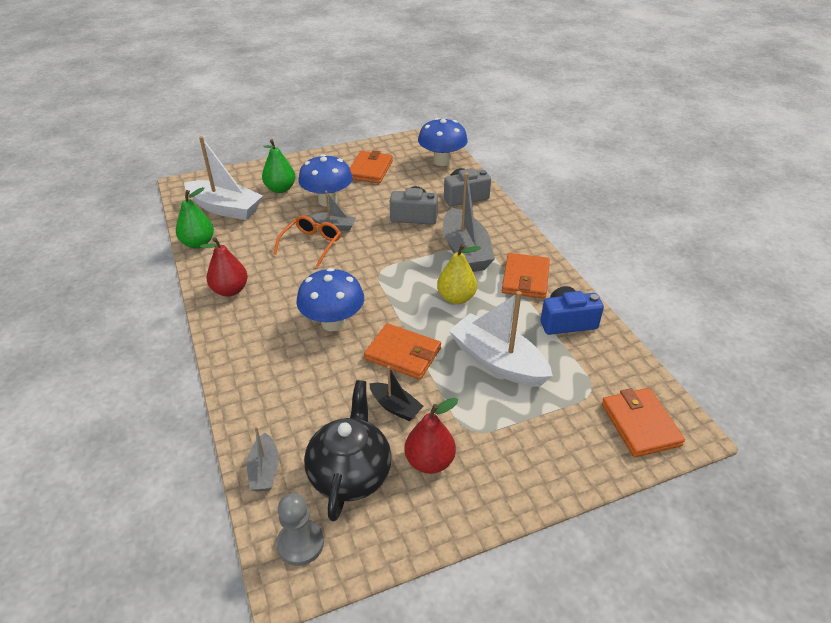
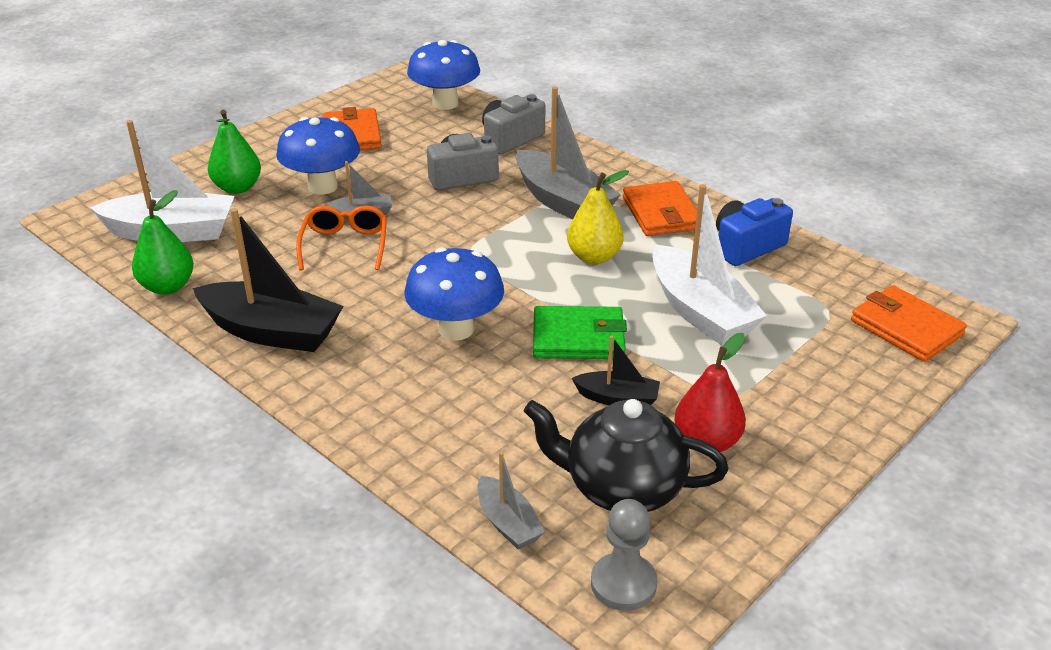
camera: 25 degrees left, 5 degrees down
(230, 290) = (272, 332): red pear -> black boat
(350, 473) = (622, 488): black teapot -> black teapot turned 60 degrees counterclockwise
(403, 354) = (578, 338): orange wallet -> green wallet
(497, 361) = (700, 311): white boat -> white boat turned 135 degrees counterclockwise

